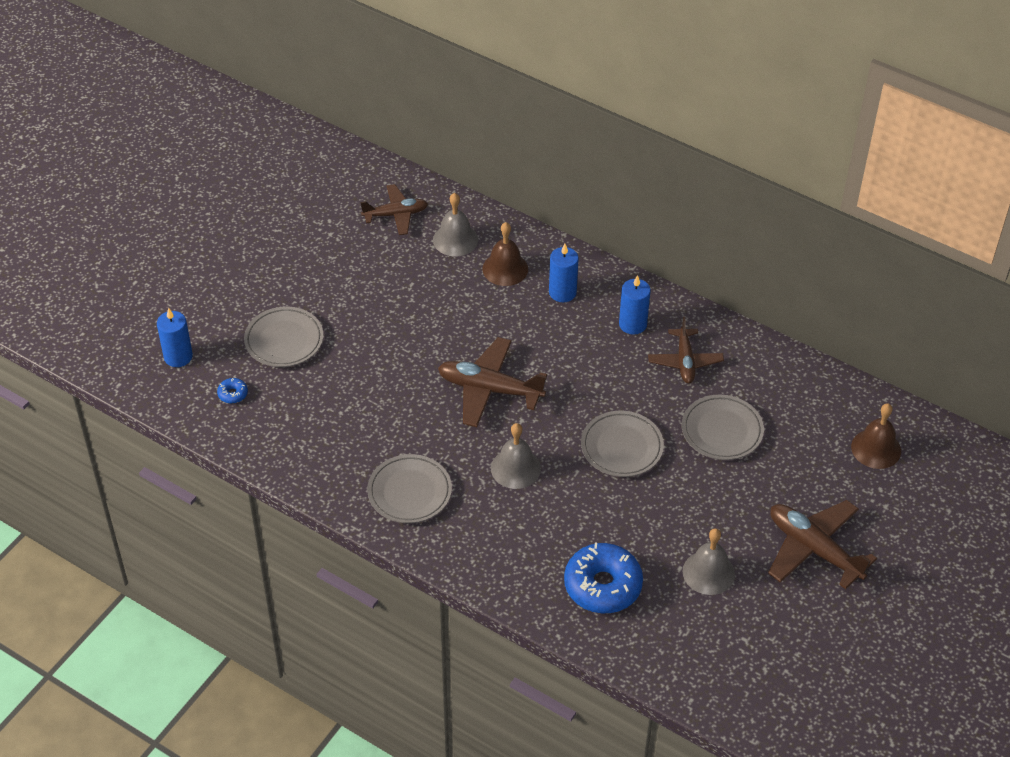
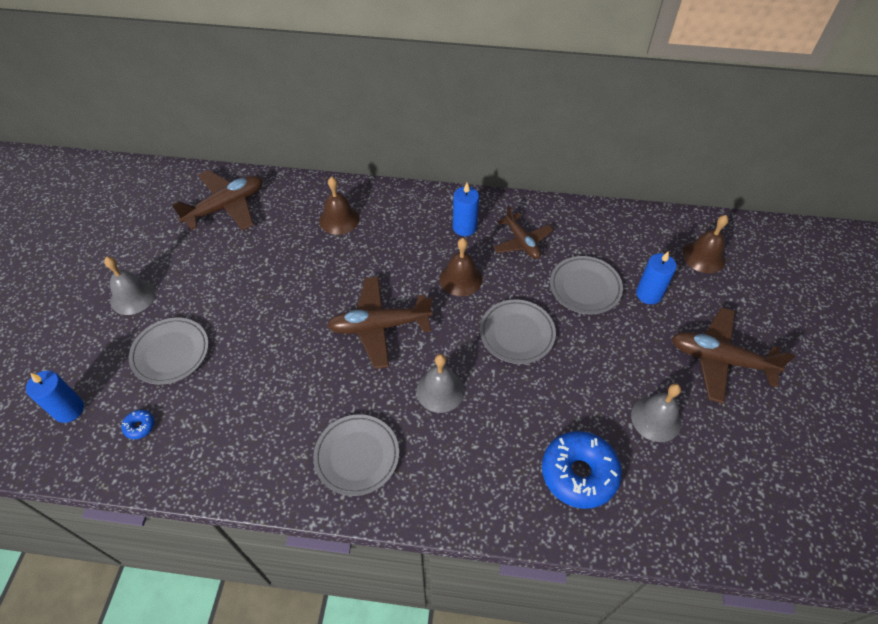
camera: 25 degrees left, 5 degrees up
(396, 214) = (226, 207): brown plane -> brown plane, size x1.53
(455, 239) = (286, 210): grey bell -> grey bell (133, 297)
(562, 292) = (395, 222): blue candle -> blue candle (648, 294)
(597, 374) = (461, 279): none -> brown bell

